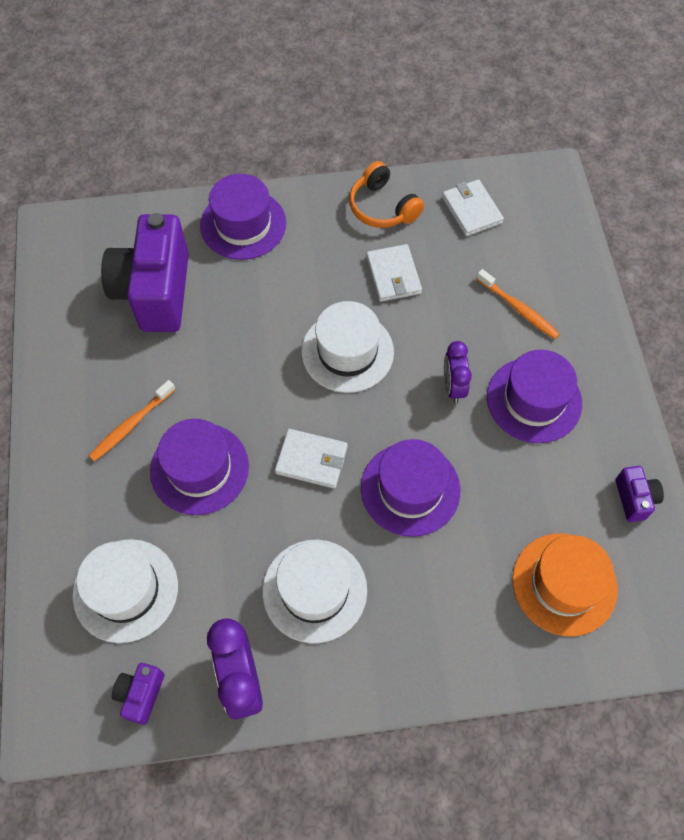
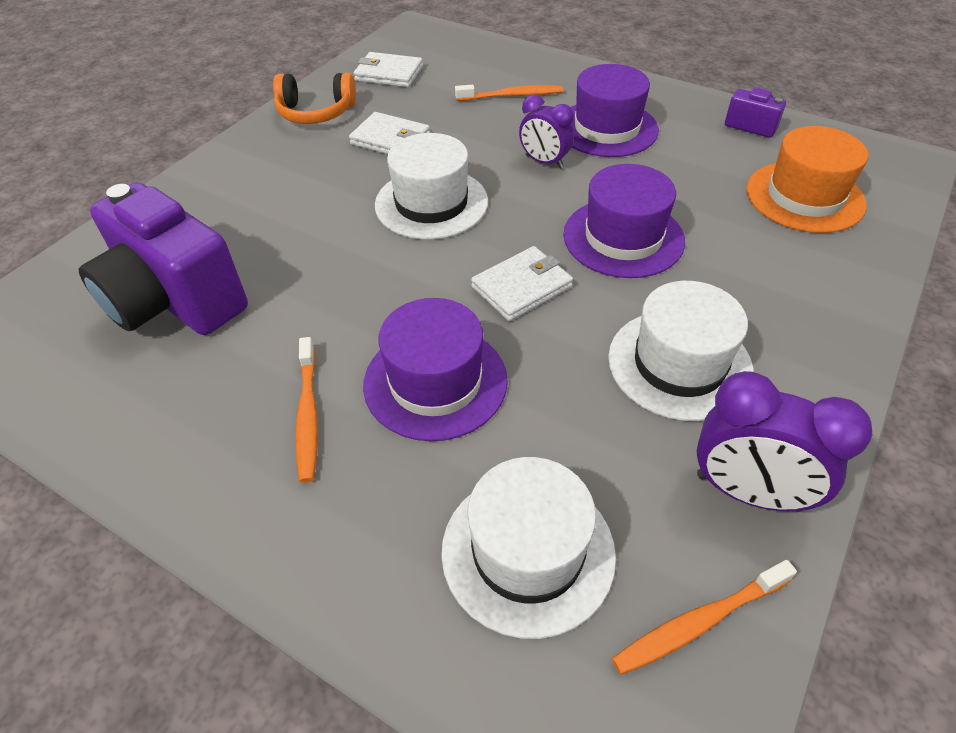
camera: 50 degrees left, 15 degrees down
(141, 694) = (698, 622): purple camera -> orange toothbrush
(243, 224) = (201, 198): purple hat -> none

